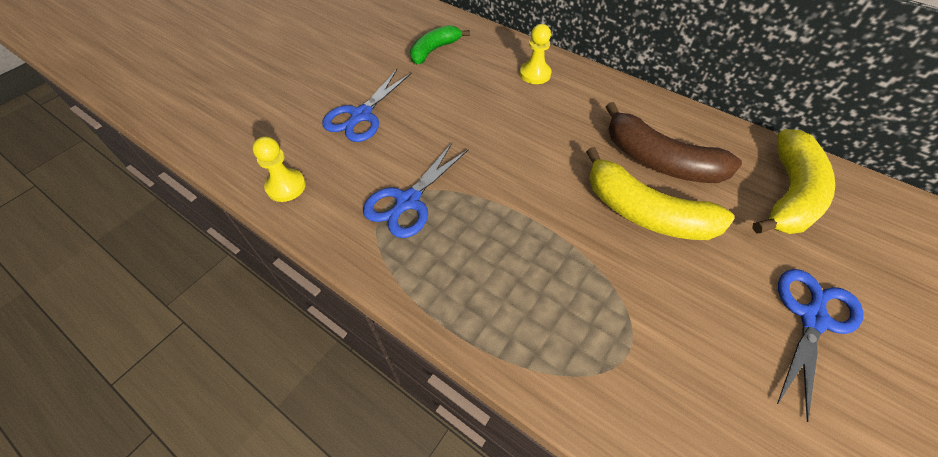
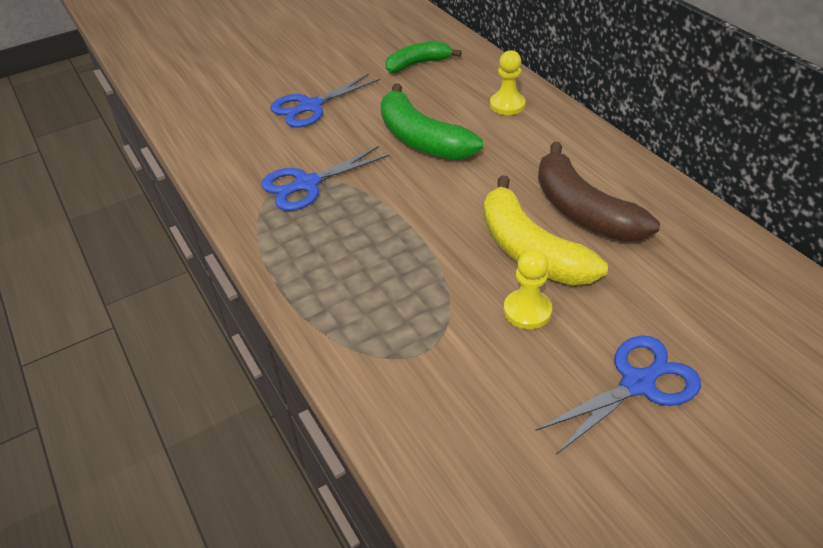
camera: 25 degrees right, 10 degrees down
(286, 186) = (211, 148): yellow pawn -> yellow pawn (527, 311)
(484, 125) = (421, 139): none -> green banana
(789, 194) = (709, 276): yellow banana -> none

